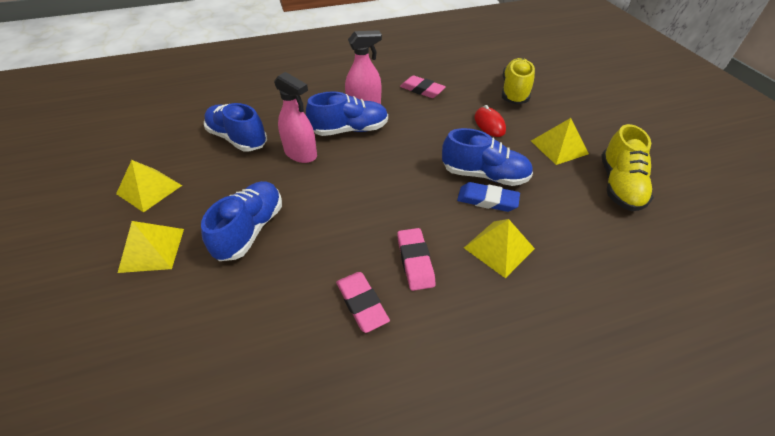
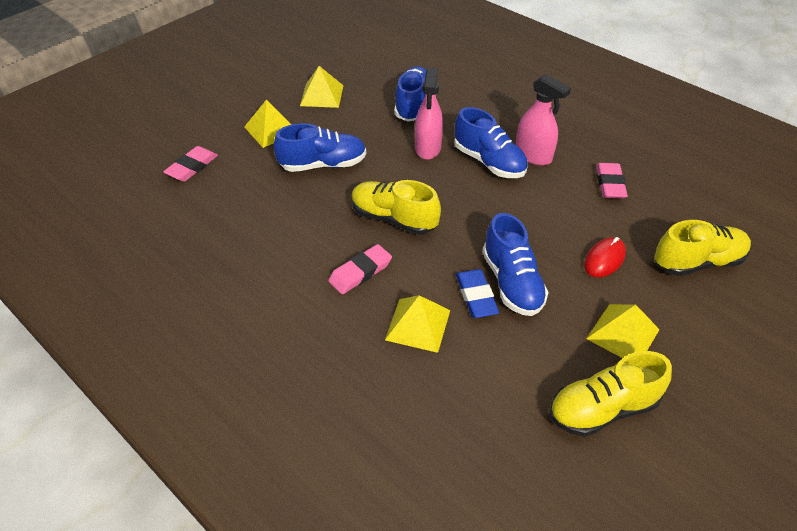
camera: 60 degrees right, 0 degrees up
(362, 303) = (297, 257): pink eraser -> pink eraser (192, 167)
(366, 211) = (393, 219): none -> yellow shoe

